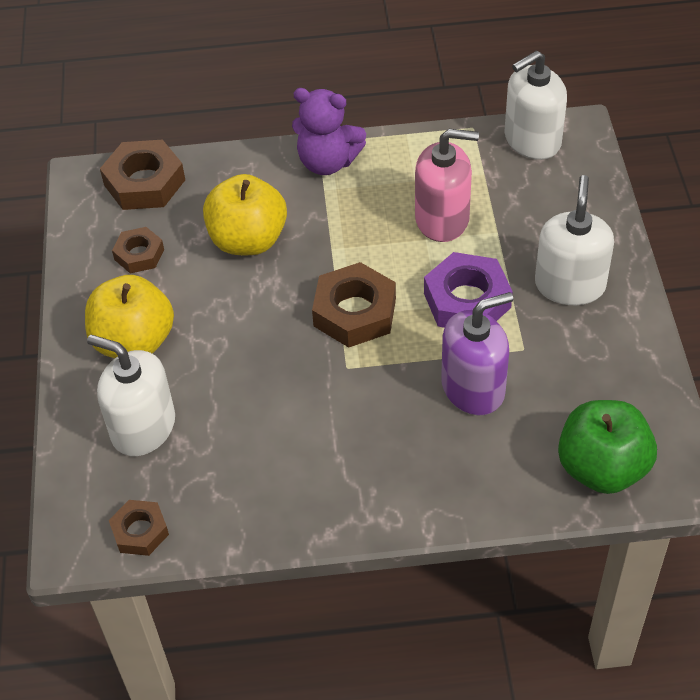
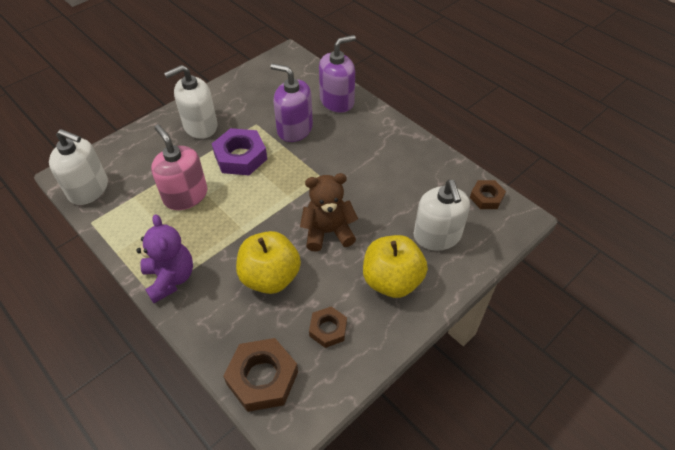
camera: 130 degrees left, 0 degrees up
(257, 323) = (328, 232): none -> brown teddy bear
(354, 312) = (285, 195): brown nut -> none
(494, 478) = (337, 101): none -> purple soap dispenser
(602, 468) = (301, 75): green apple -> none

